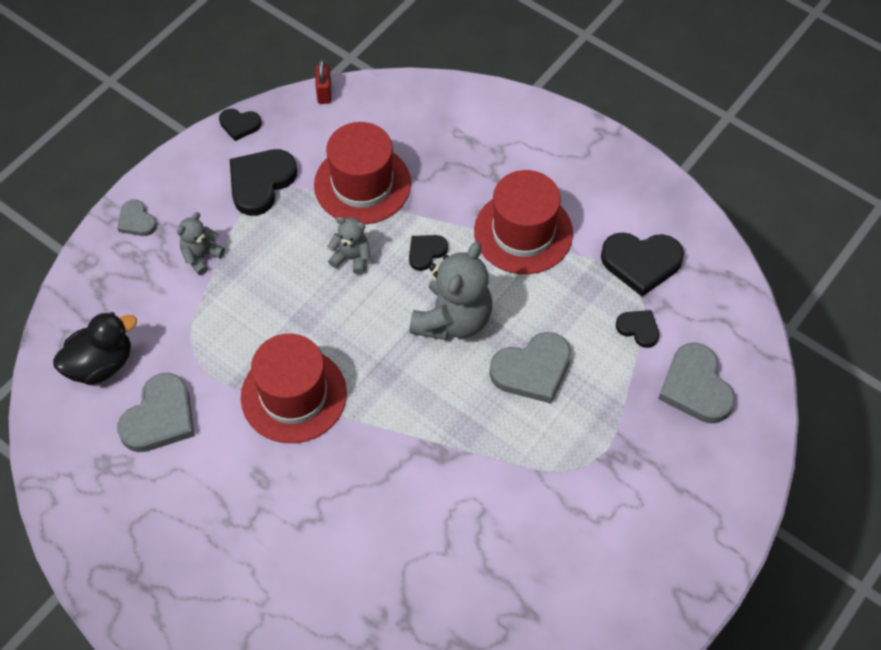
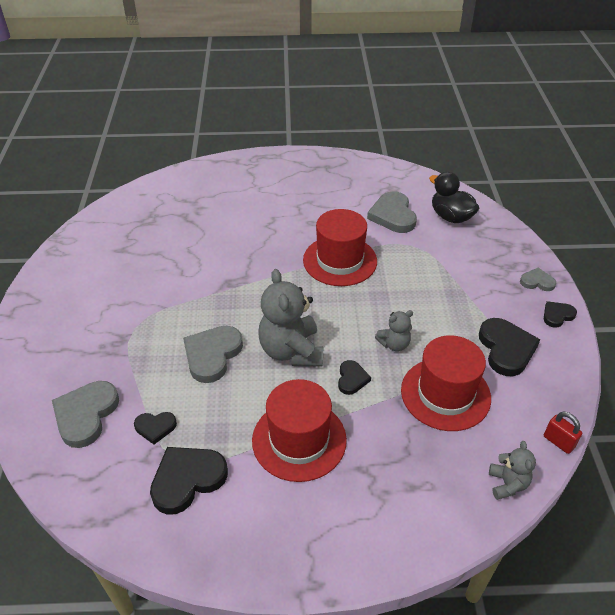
camera: 140 degrees right, 15 degrees down
(101, 364) = (451, 217): black duck -> black duck turned 120 degrees clockwise
(201, 256) = (477, 288): grey teddy bear -> grey teddy bear (507, 484)
(239, 125) = (573, 375): black heart -> black heart (557, 315)
(695, 387) = (86, 415): grey heart -> grey heart turned 105 degrees counterclockwise

